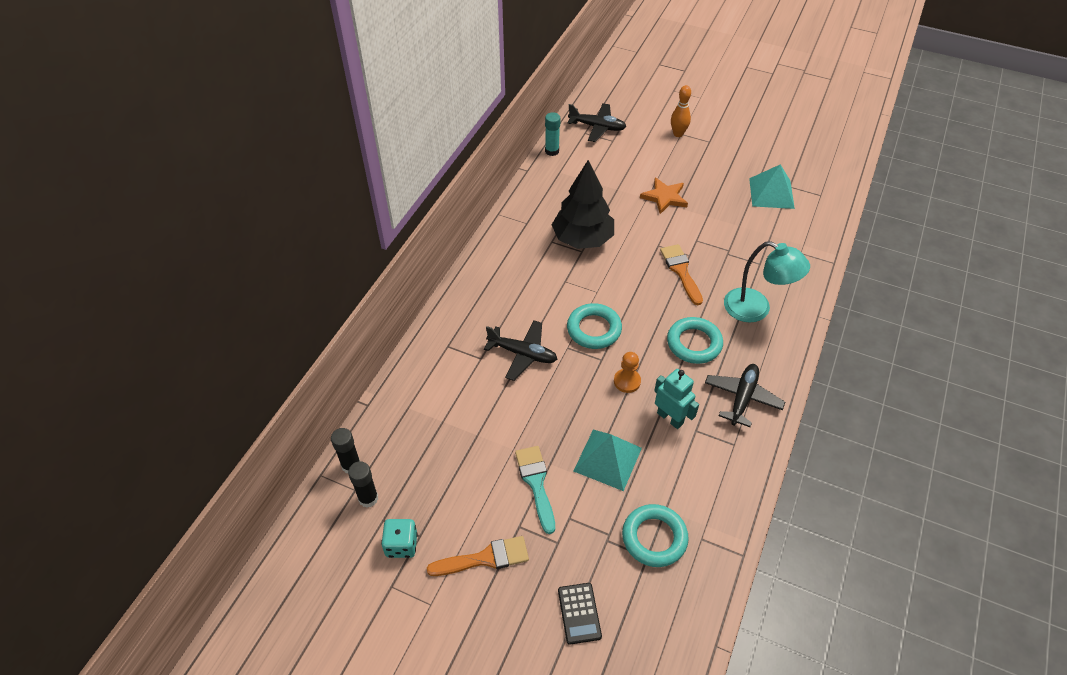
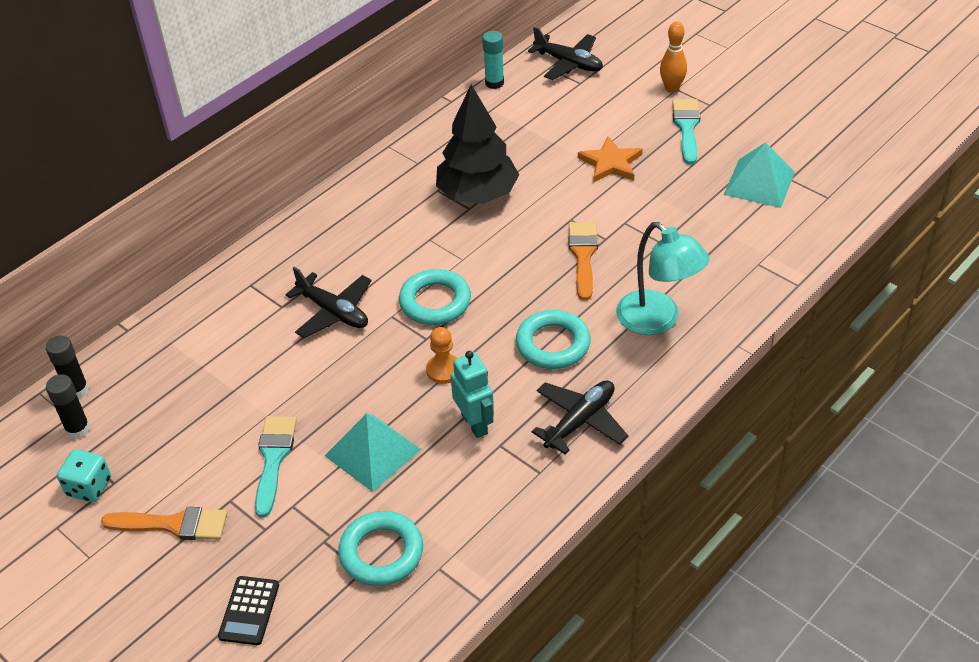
camera: 20 degrees right, 5 degrees down
(703, 161) = (687, 127): none -> turquoise brush

